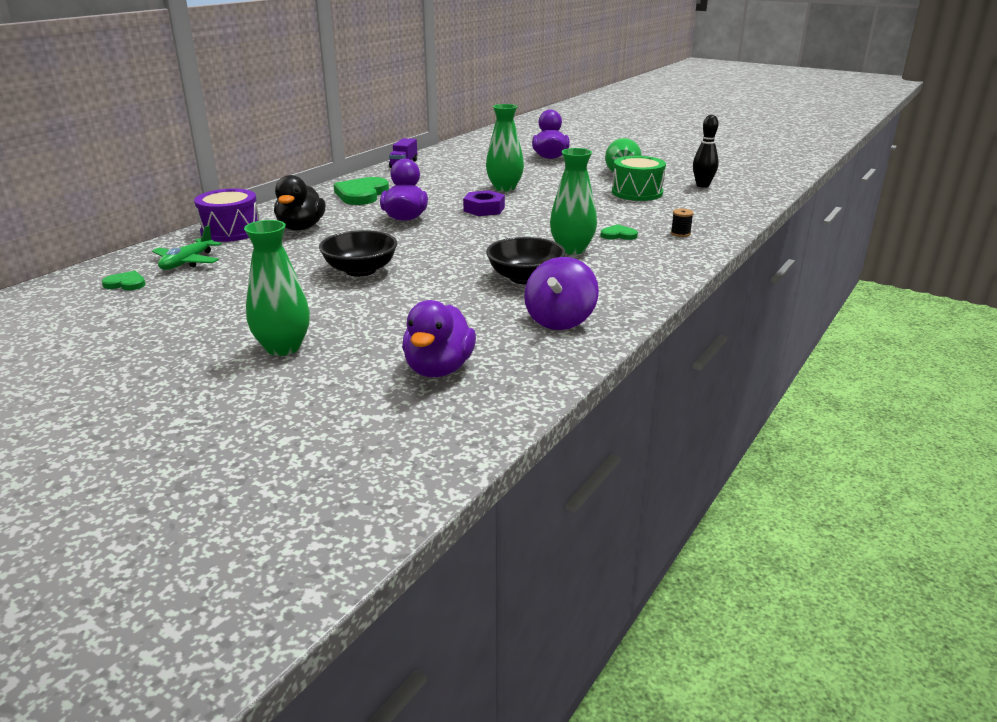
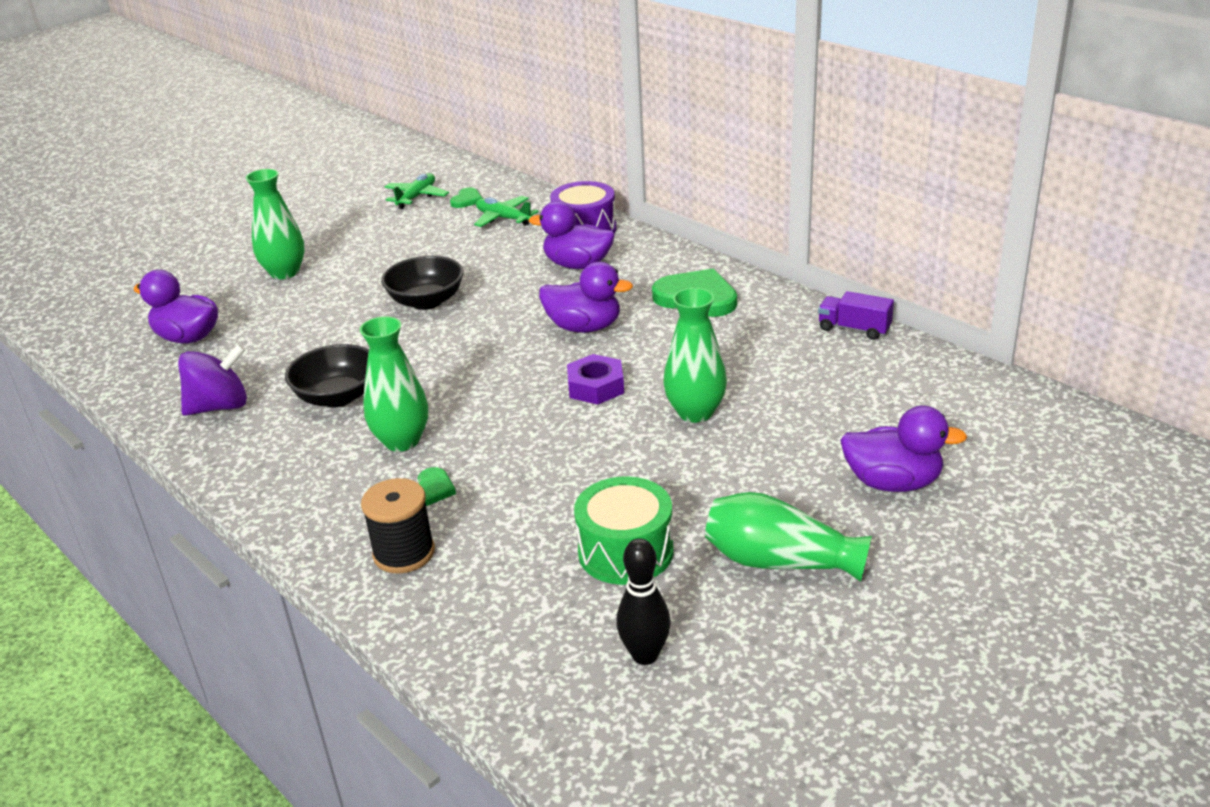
camera: 105 degrees right, 5 degrees up
(96, 310) = (416, 197): none -> green plane
(301, 228) = (577, 265): black duck -> purple duck
(560, 320) = (220, 406): purple spinning top -> purple spinning top turned 120 degrees clockwise
(680, 233) = (404, 553): black spool -> black spool, size x1.93

